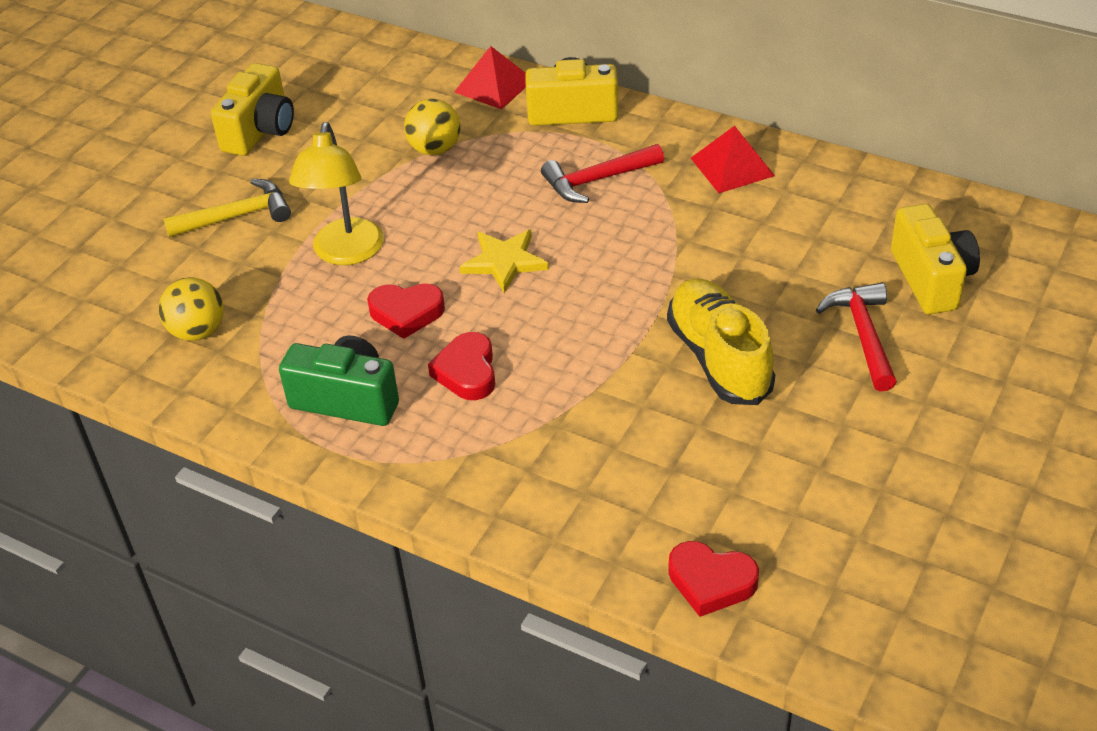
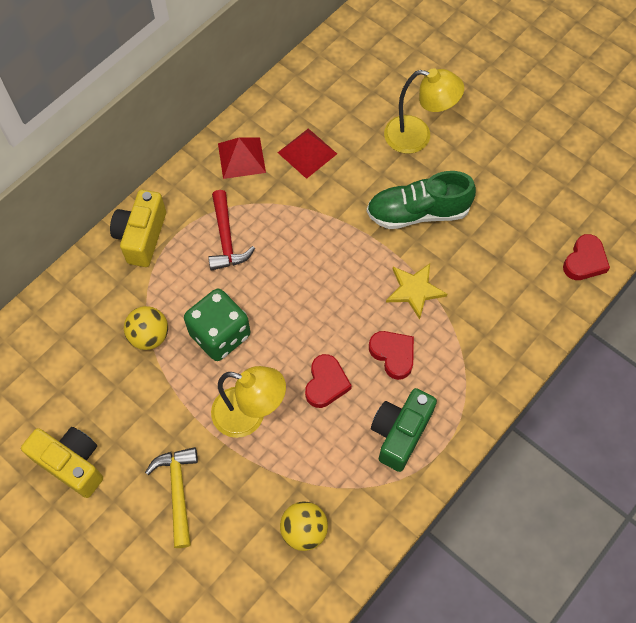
camera: 80 degrees left, 20 degrees up
(453, 205) = (220, 335): none -> green dice
(467, 372) = (393, 355): red heart -> red heart turned 135 degrees counterclockwise
(494, 85) = (86, 282): red pyramid -> red pyramid (307, 153)
(504, 262) = (293, 313): yellow star -> yellow star (414, 290)
(719, 358) = (417, 213): yellow shoe -> green shoe
(862, 334) = (417, 136): red hammer -> yellow lamp
(931, 279) = (381, 90): yellow camera -> none

